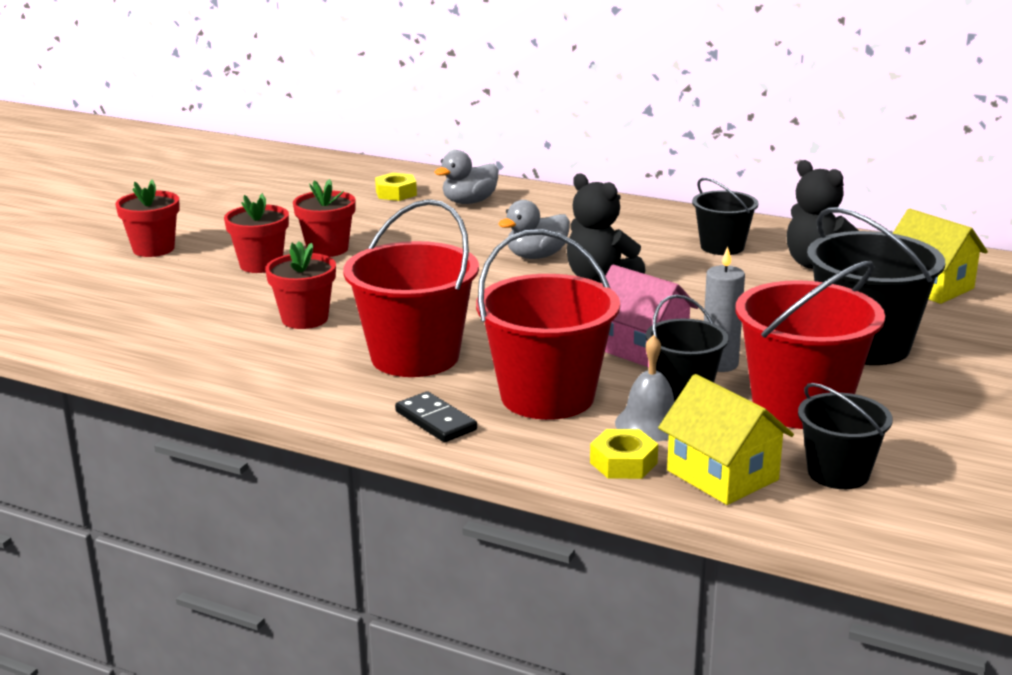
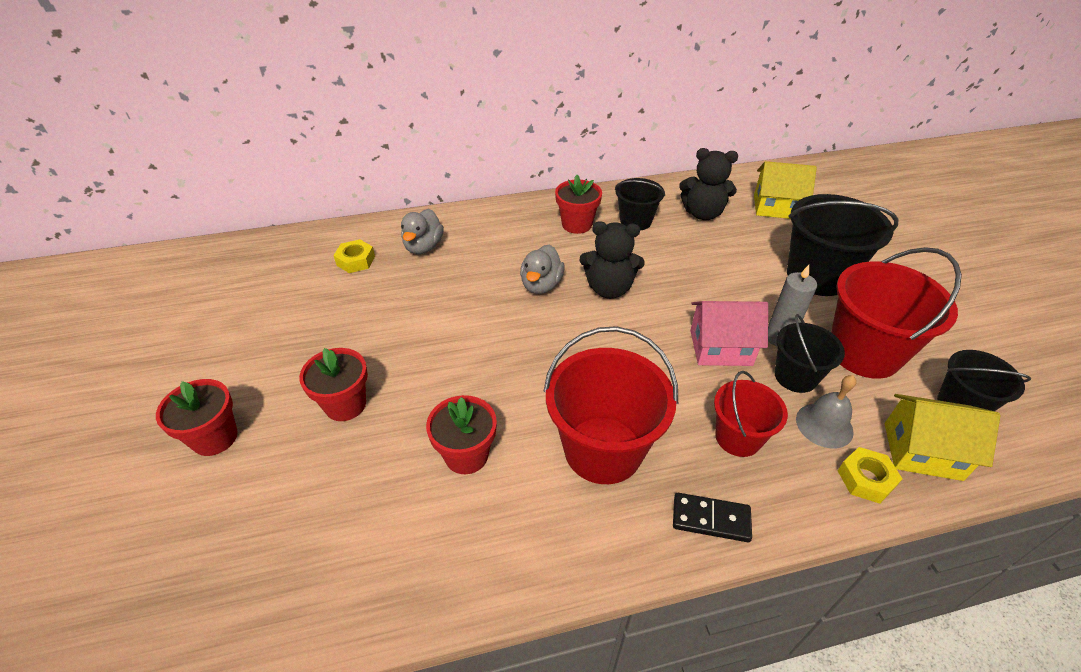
camera: 40 degrees left, 20 degrees up
(327, 249) = (379, 354): red flower pot -> red flower pot (576, 224)
(547, 397) = (738, 437): red bucket -> red bucket, size x0.58

